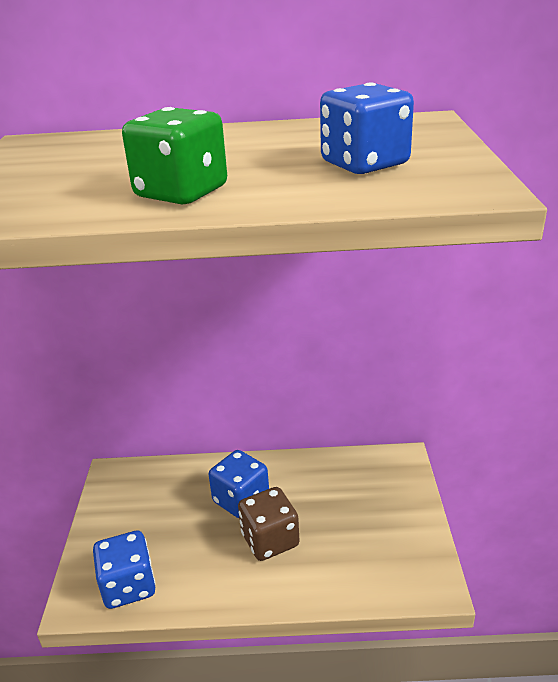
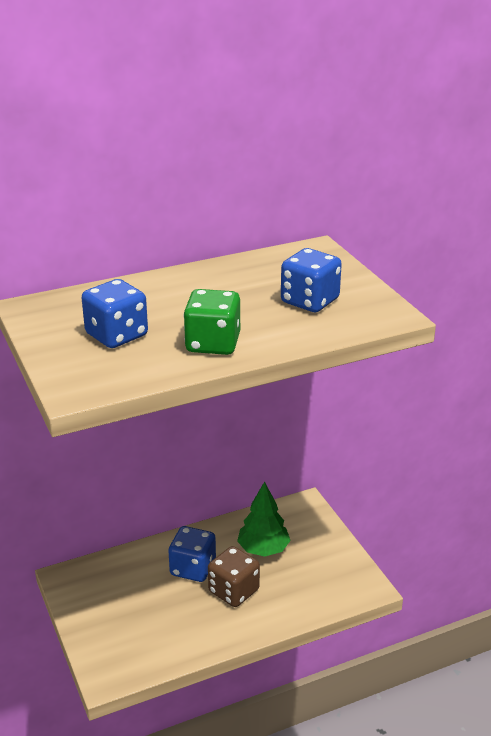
camera: 25 degrees left, 0 degrees up
(128, 586) = (141, 654): blue dice -> blue dice (116, 335)
(329, 499) = (263, 549): none -> green tree

